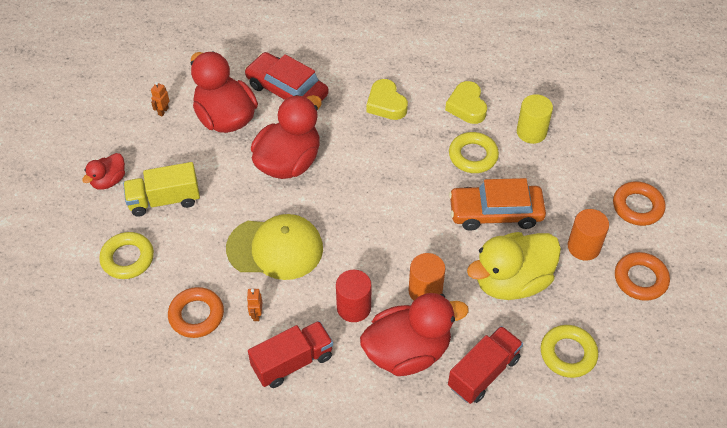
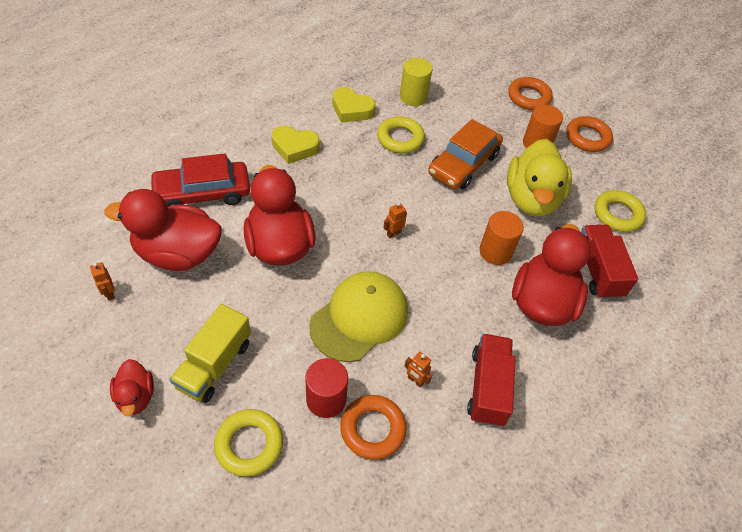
camera: 55 degrees left, 0 degrees up
(353, 307) = (470, 306): red cylinder -> red cylinder (326, 399)
(371, 217) = (393, 233): none -> orange robot

